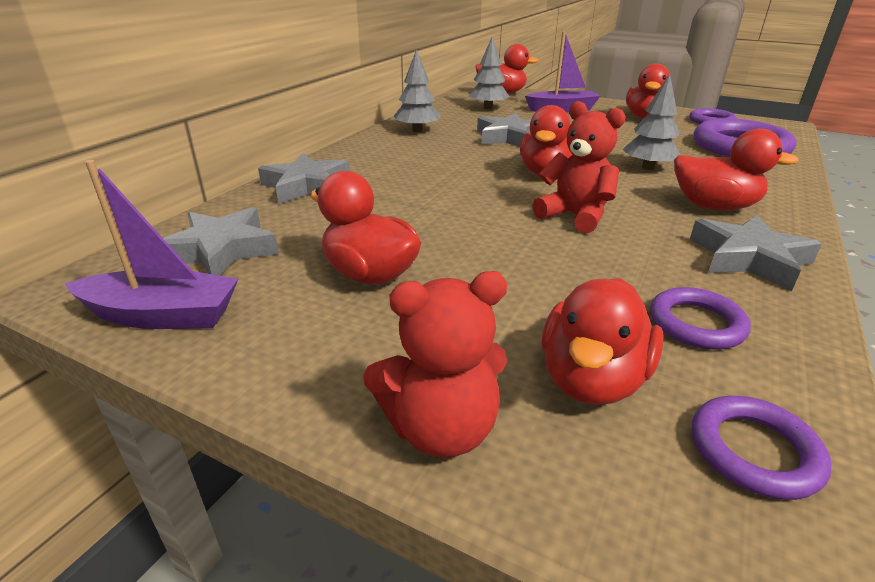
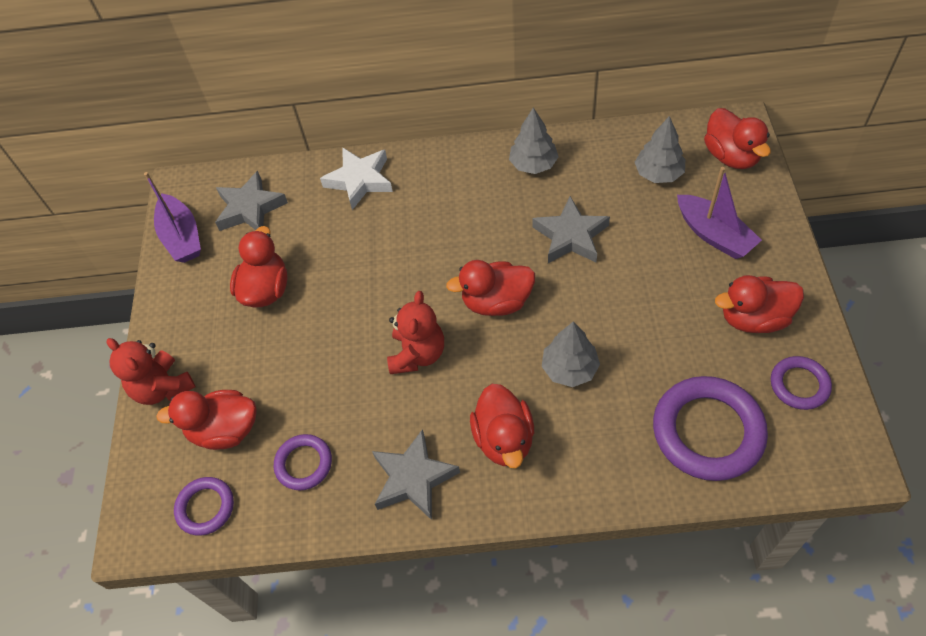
camera: 65 degrees right, 25 degrees up
(306, 186) = (360, 180): grey star -> white star

